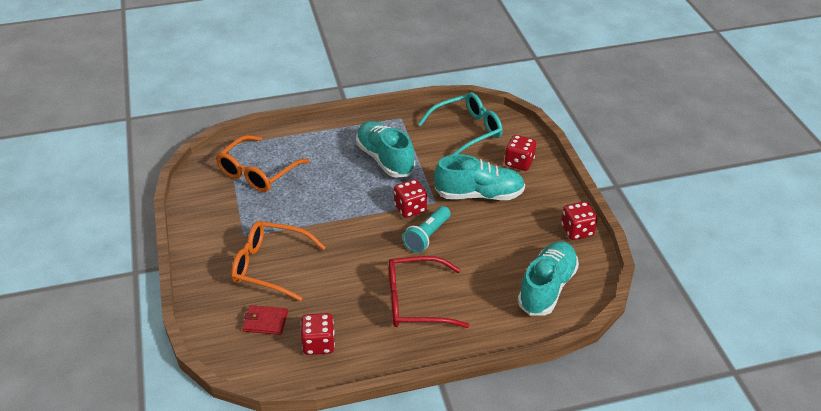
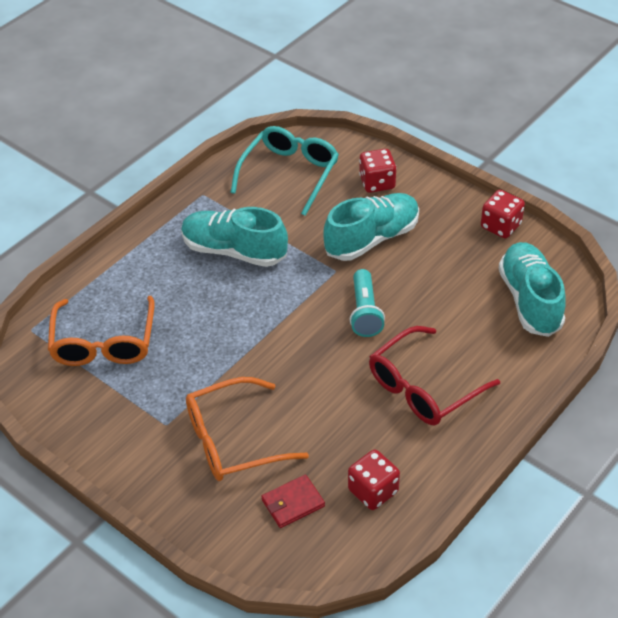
camera: 35 degrees left, 5 degrees up
(410, 208) = (317, 292): red dice -> none

